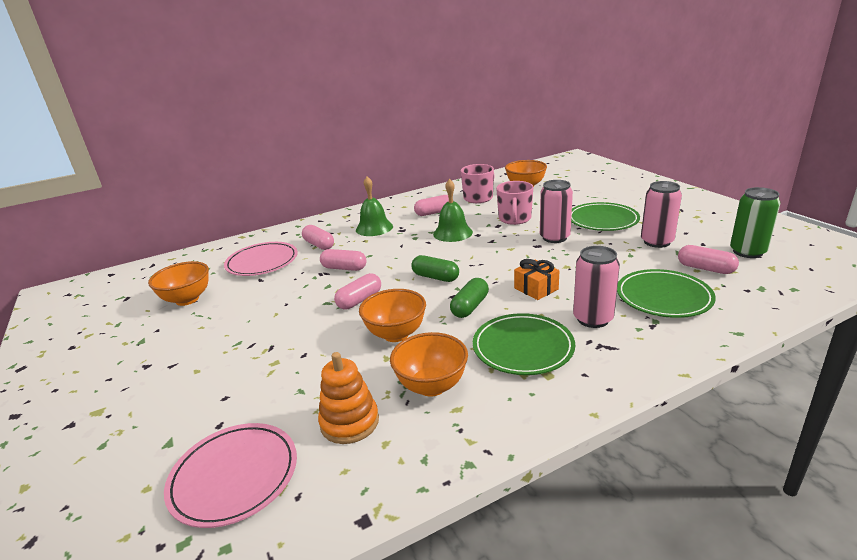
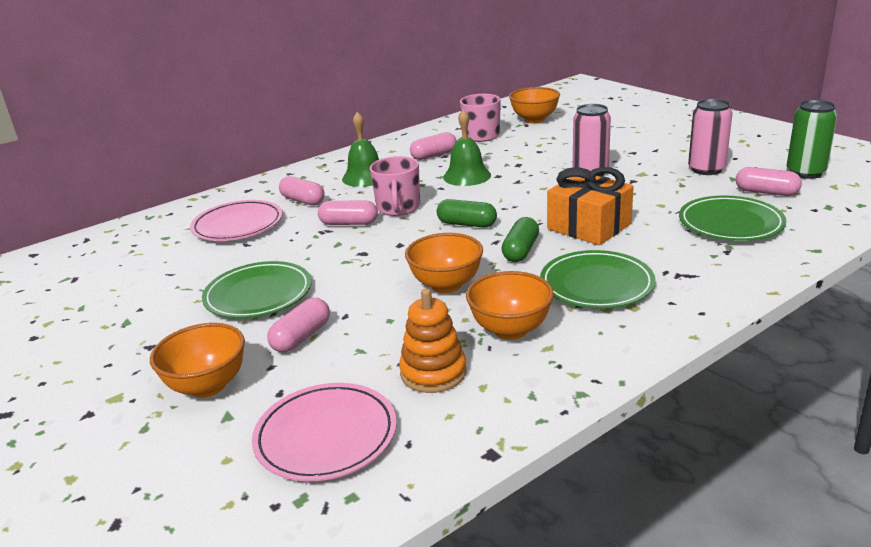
camera: 10 degrees left, 0 degrees up
(187, 299) = (160, 273): orange bowl -> orange bowl (207, 386)
(359, 300) = (385, 255): pink capsule -> pink capsule (301, 337)
(514, 219) = (535, 156): pink mug -> pink mug (398, 208)
(536, 289) = (589, 226): orange gift -> orange gift, size x1.66
(593, 319) = (662, 250): pink can -> none
(602, 220) = (638, 151): green plate -> green plate (258, 295)

